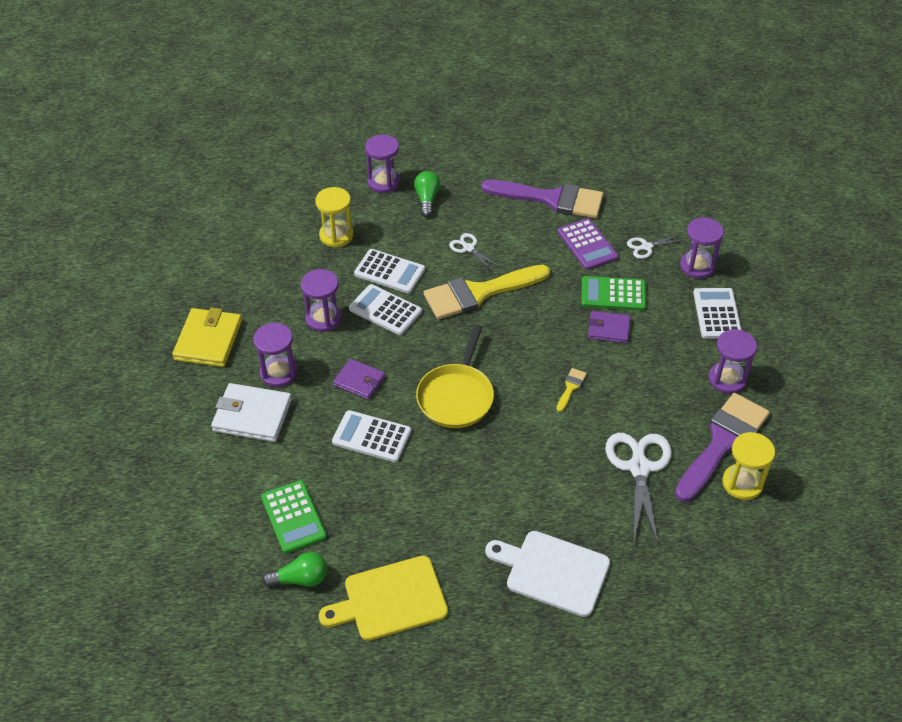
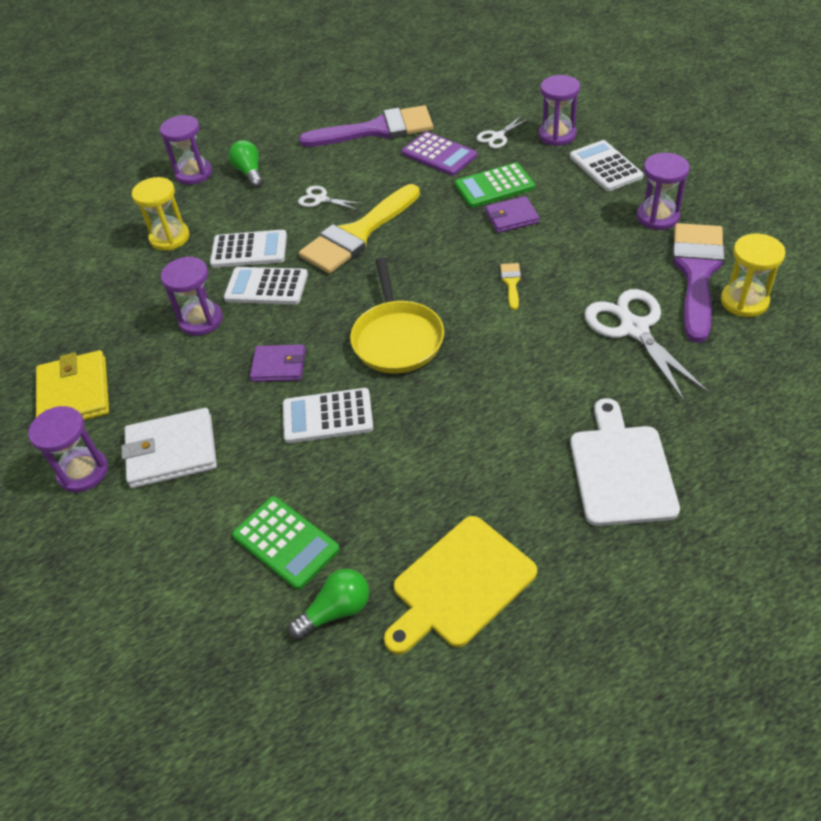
camera: 20 degrees left, 0 degrees up
(279, 373) = (179, 394): purple hourglass -> purple hourglass (83, 472)
(553, 572) = (621, 470): white cutting board -> white cutting board turned 90 degrees clockwise

